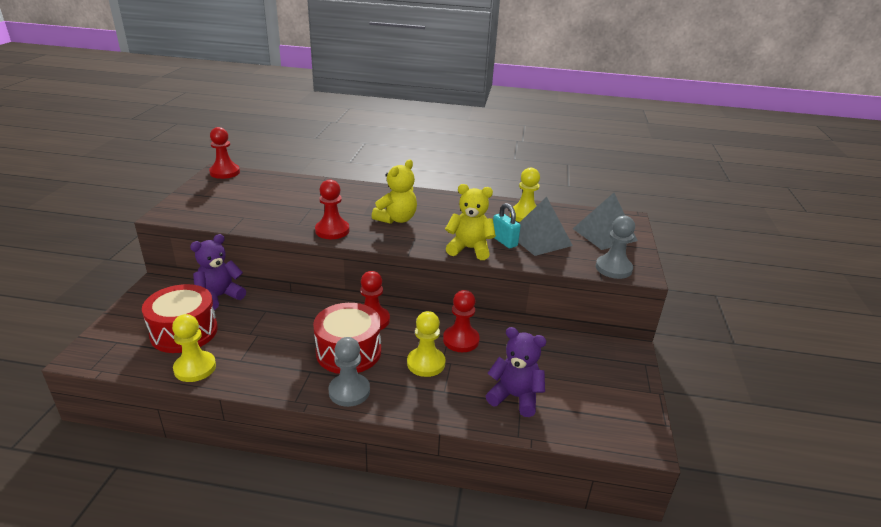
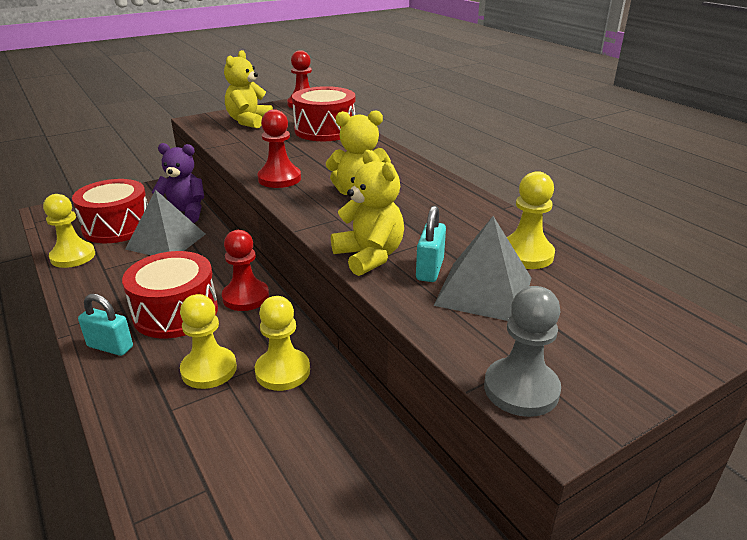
camera: 50 degrees right, 0 degrees up
(214, 200) = (249, 121): none -> yellow teddy bear
(287, 187) = (325, 130): none -> red drum
(349, 391) = (110, 347): grey pawn -> turquoise padlock
(461, 340) = (282, 371): red pawn -> yellow pawn
(515, 397) = (214, 477): purple teddy bear -> none
(604, 234) = (610, 337): grey pyramid -> grey pyramid (166, 241)

